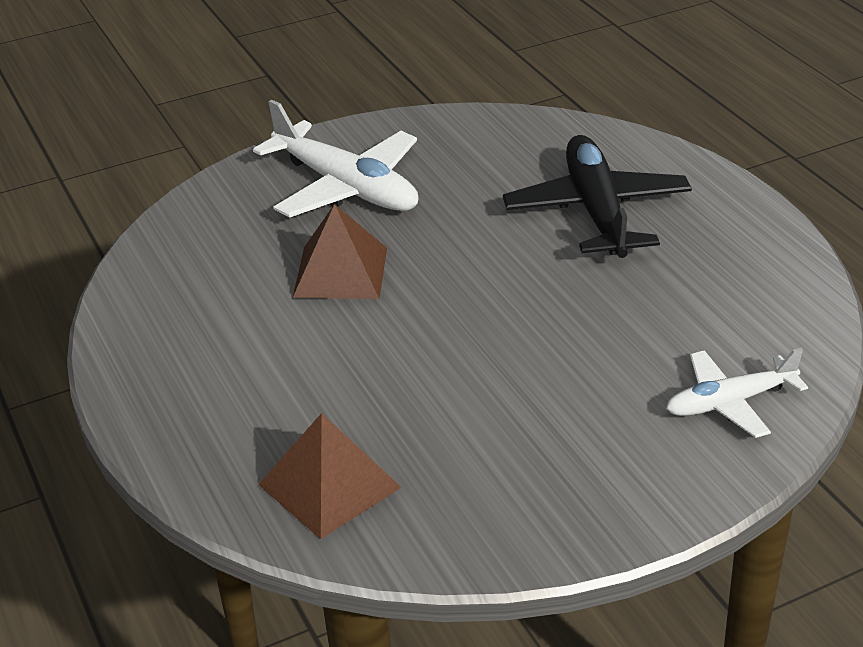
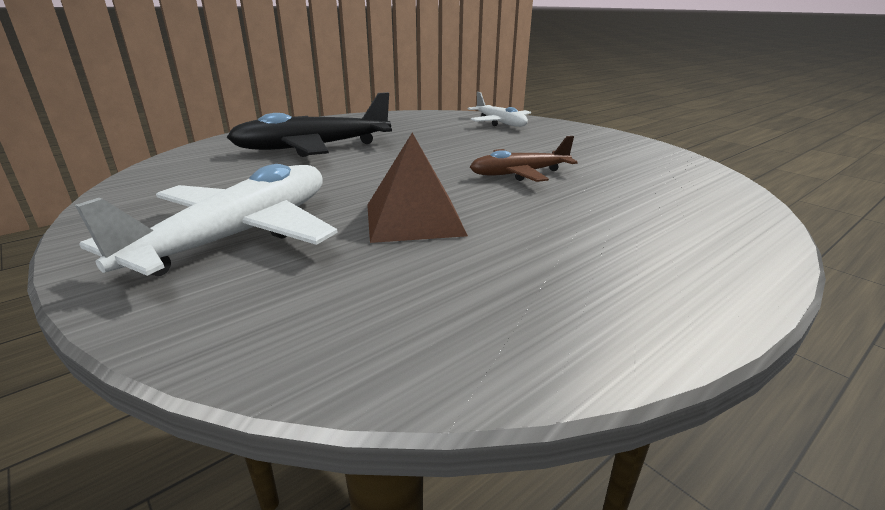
camera: 105 degrees left, 10 degrees down
(329, 485) = (686, 193): brown pyramid -> none
(444, 364) = (520, 174): none -> brown plane

